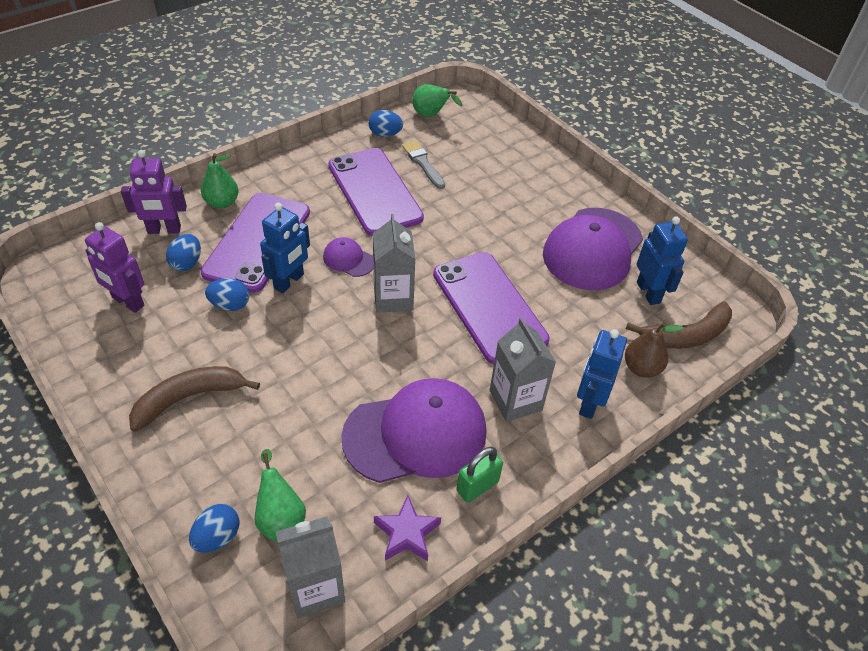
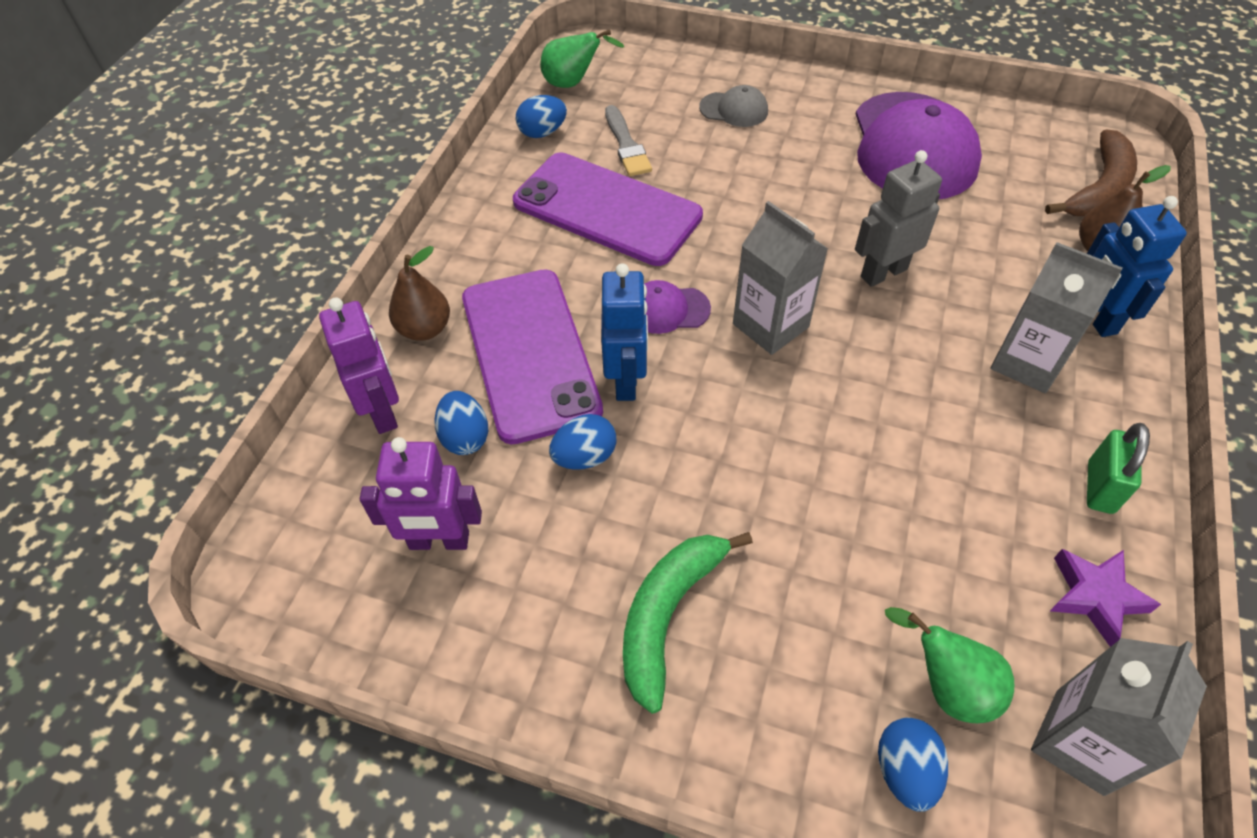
camera: 30 degrees left, 5 degrees up
(164, 230) = (383, 411): purple robot -> purple robot turned 75 degrees counterclockwise
(189, 398) = (668, 615): brown banana -> green banana
(222, 202) = (425, 329): green pear -> brown pear
(415, 434) = (974, 472): purple cap -> none
(423, 163) = (626, 145): grey brush -> grey brush turned 135 degrees counterclockwise
(489, 306) = (883, 272): purple phone -> grey robot
(507, 174) = (734, 109): none -> grey cap
(648, 292) = (1016, 163): blue robot -> none

